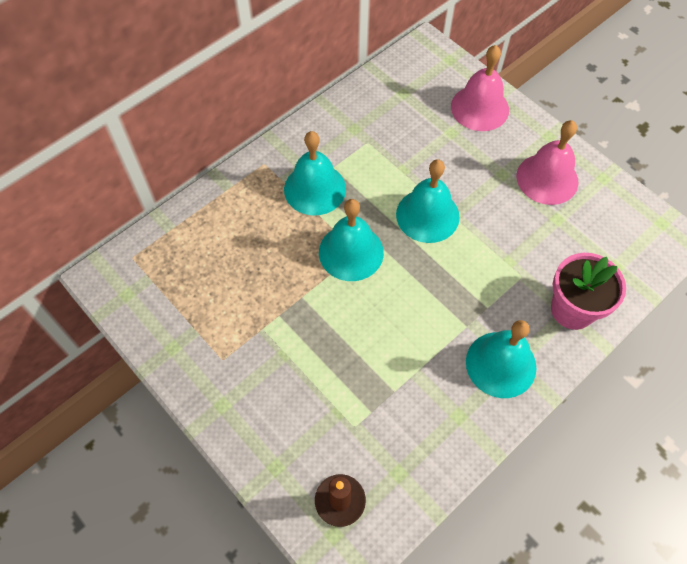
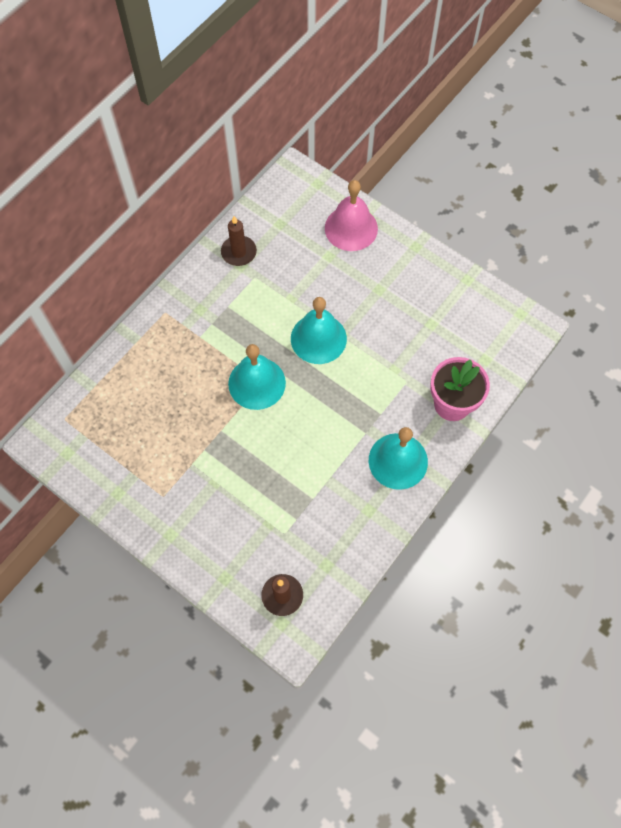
camera: 10 degrees left, 5 degrees up
(315, 189) = (215, 329): turquoise bell -> none
(354, 115) = (239, 252): none -> brown candle
(547, 178) = (418, 288): pink bell -> none

